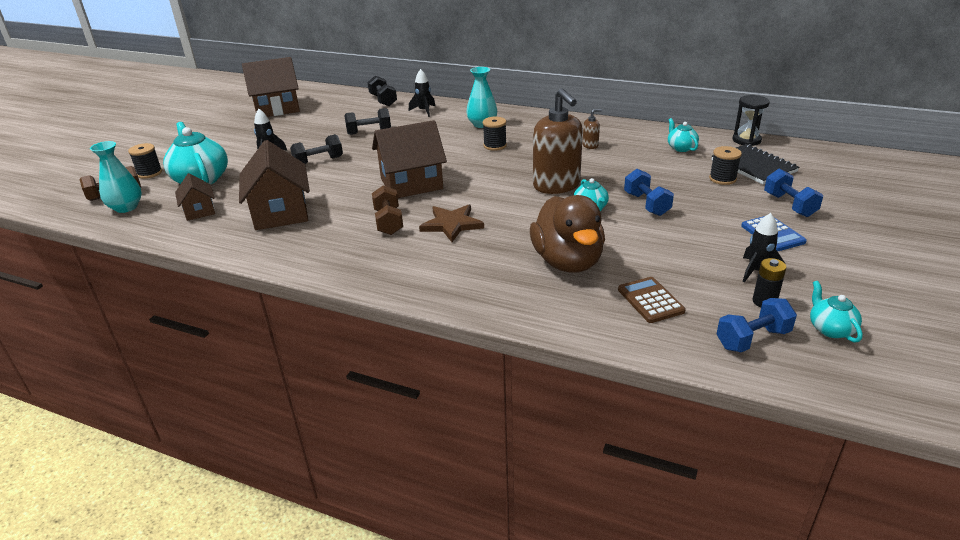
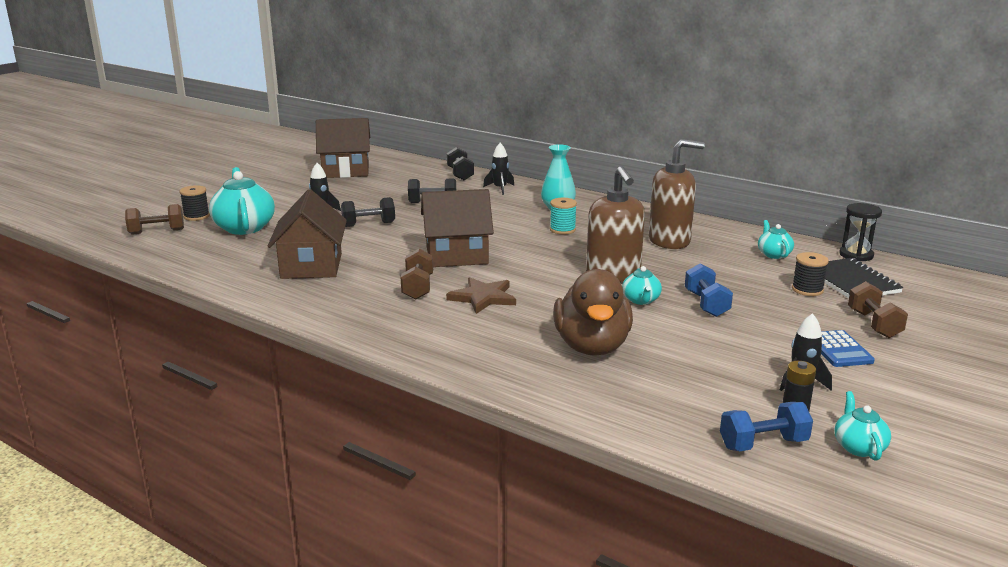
camera: 10 degrees right, 10 degrees down
(126, 207) = (163, 244): turquoise vase -> none
(199, 211) = (232, 255): brown house -> none
(495, 146) = (562, 230): black spool -> turquoise spool
(590, 145) = (669, 241): brown soap dispenser -> brown soap dispenser, size x2.37
(650, 300) = (666, 393): brown calculator -> none
(789, 205) = (874, 324): blue dumbbell -> brown dumbbell

